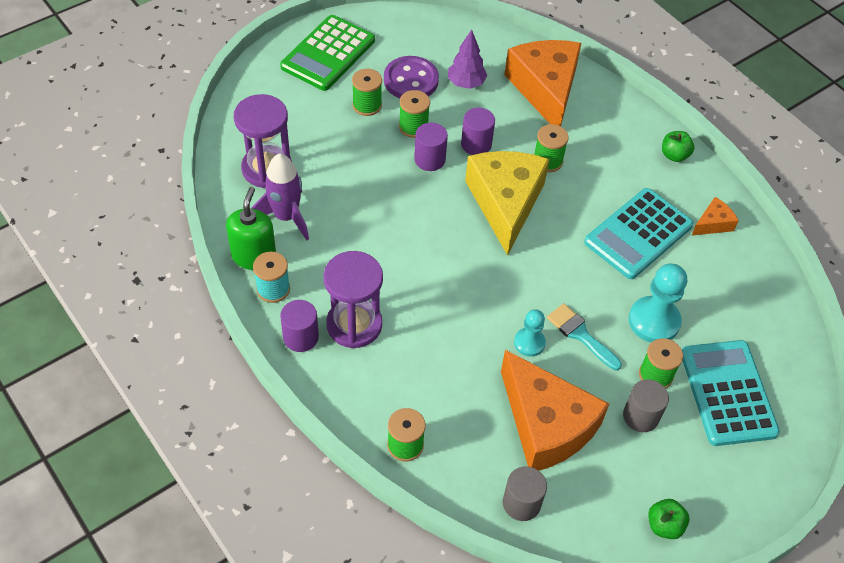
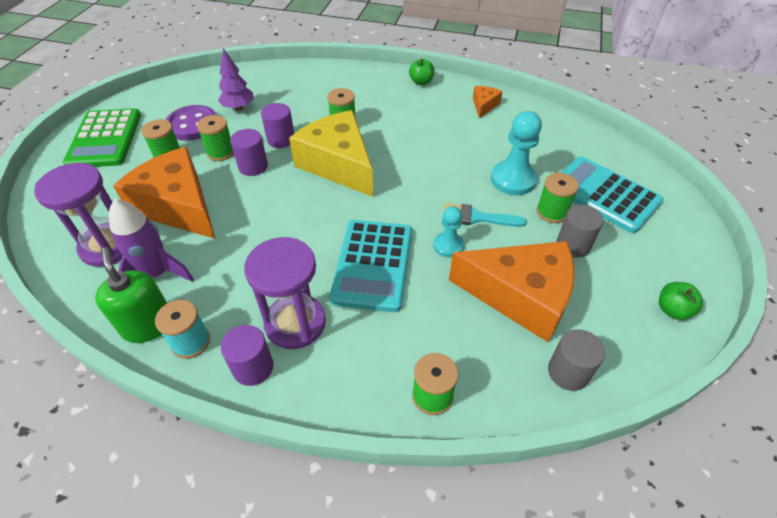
camera: 35 degrees left, 5 degrees down
(545, 89) = (300, 86): orange cheese -> orange cheese (178, 206)
(638, 234) = (446, 135): turquoise calculator -> turquoise calculator (373, 265)

